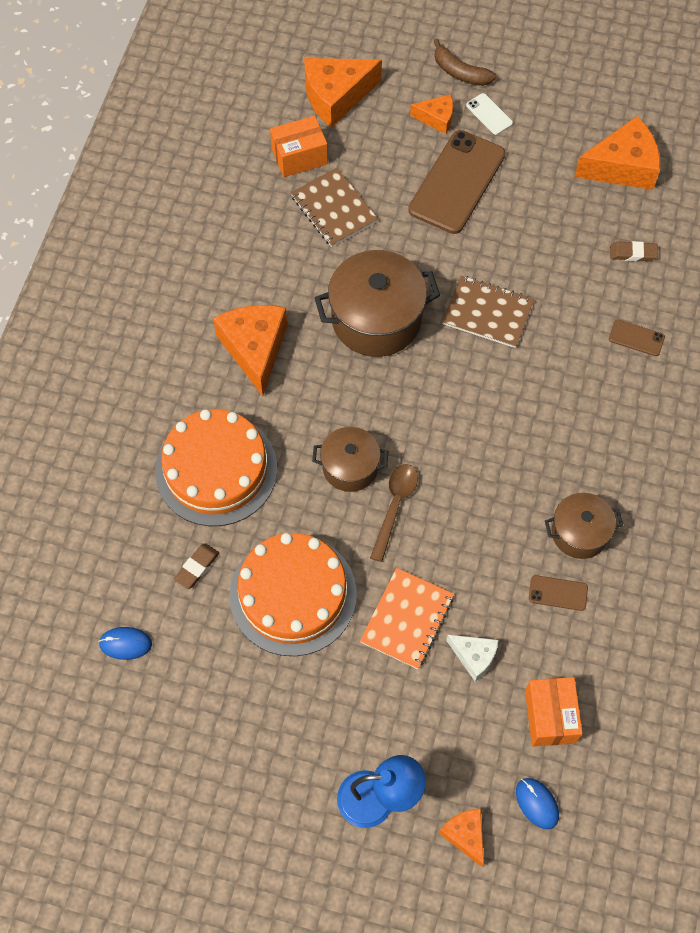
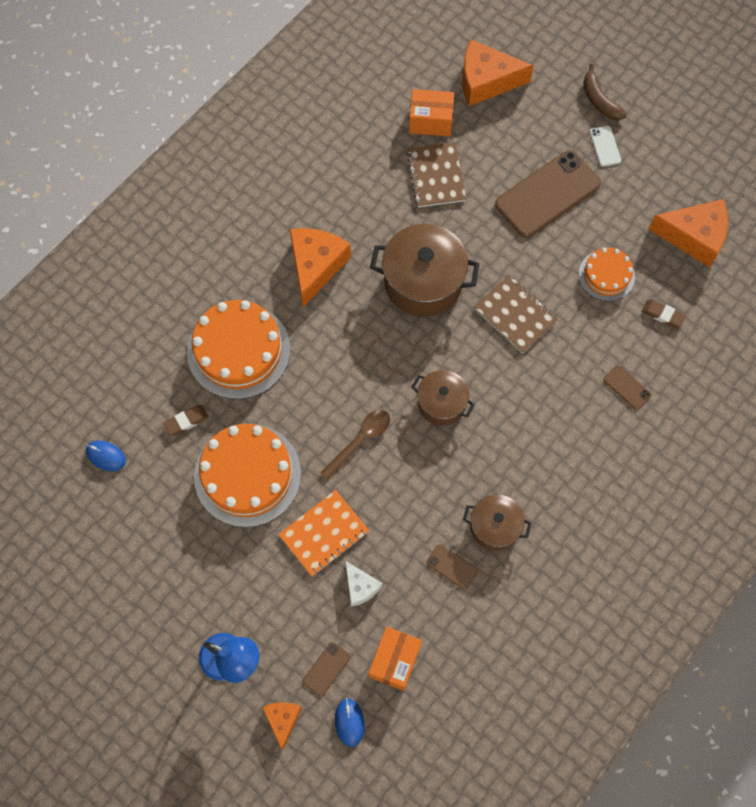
camera: 25 degrees right, 5 degrees up
(350, 467) = (341, 394): brown pot -> brown pot (441, 403)
(436, 118) = (559, 132): orange cheese -> none
(483, 759) = (326, 669): none -> brown phone
(557, 237) = (606, 275): none -> orange cake

